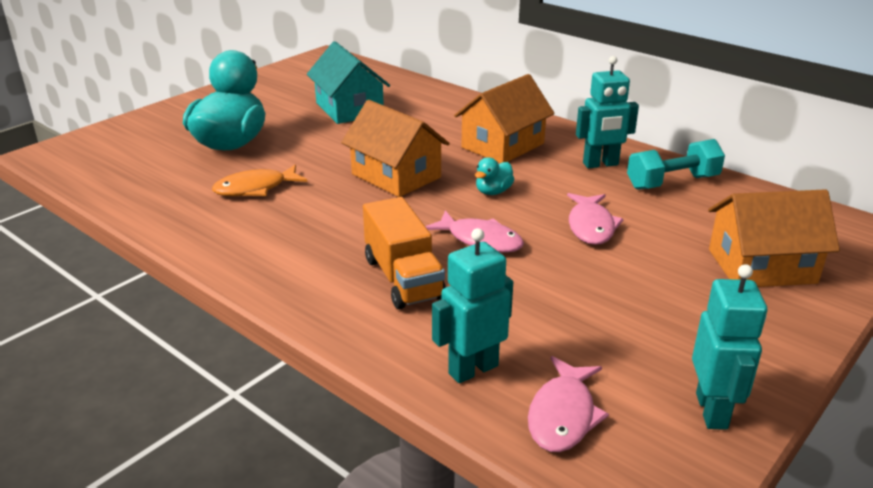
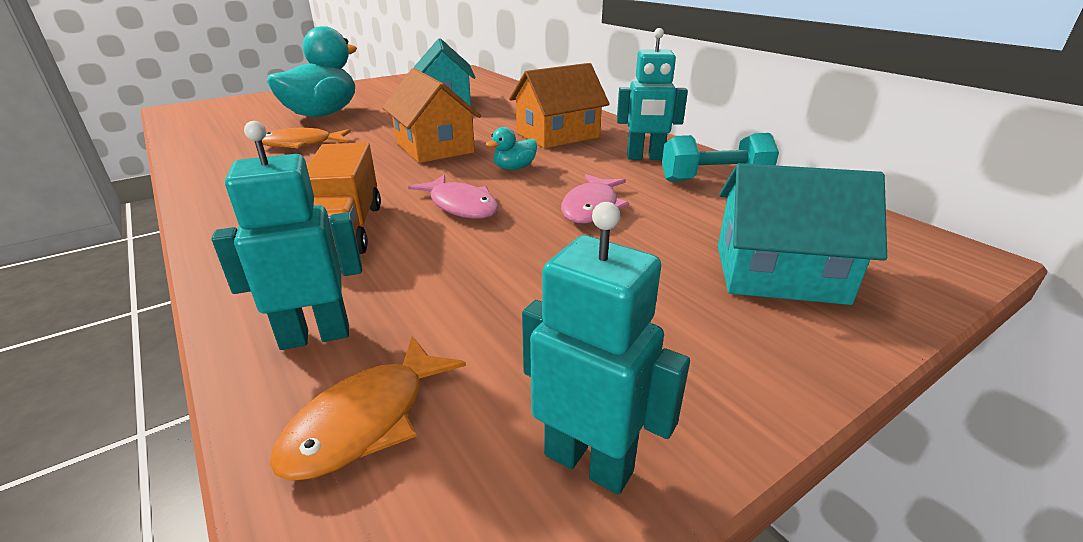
camera: 15 degrees right, 0 degrees up
(563, 415) = (366, 421): pink fish -> orange fish
(712, 411) = (589, 462): turquoise robot -> turquoise robot turned 75 degrees counterclockwise
(761, 266) = (779, 273): orange house -> turquoise house

